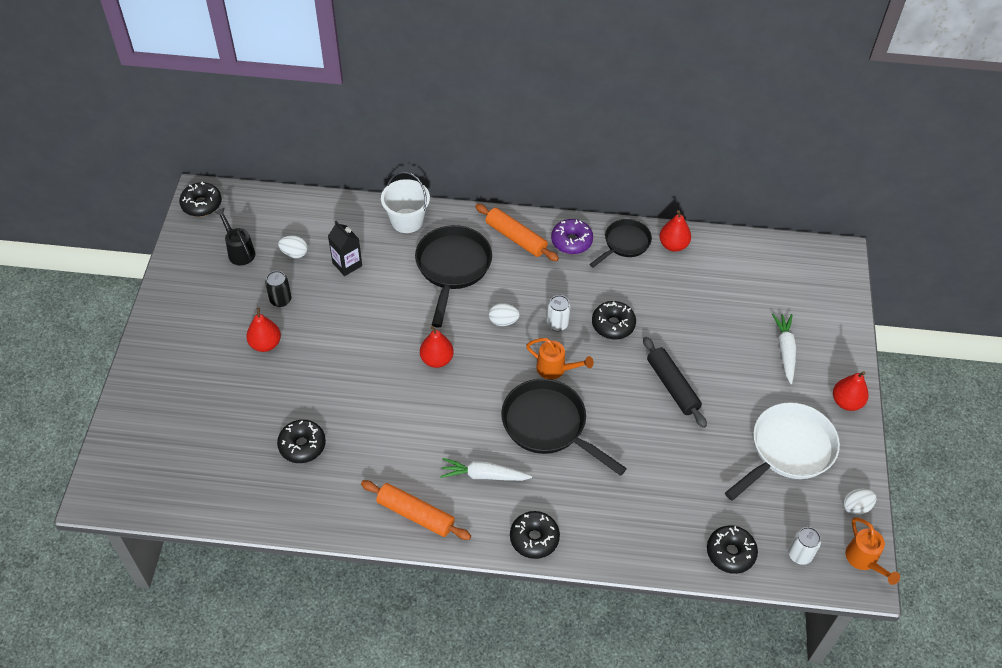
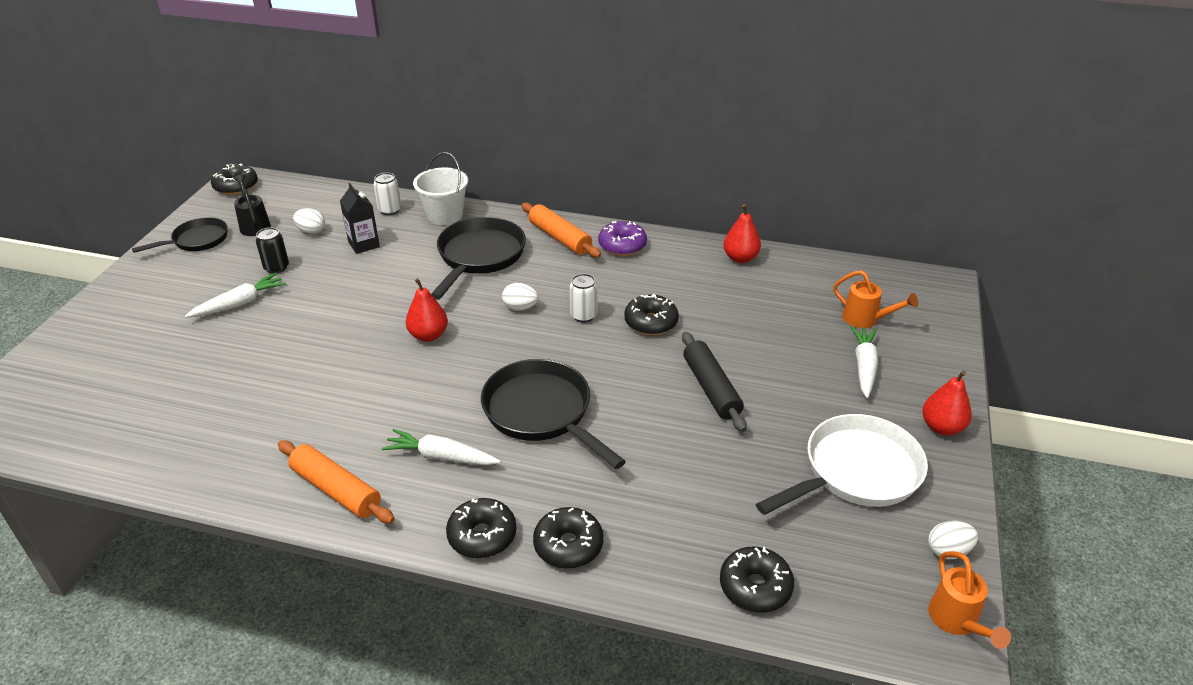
camera: 10 degrees right, 15 degrees down
(265, 344) = (240, 303): red pear -> white carrot
(302, 445) = (231, 402): black donut -> black donut (568, 545)
(555, 369) = (568, 358): orange watering can -> orange watering can (865, 319)
(625, 243) = (683, 252): black pan -> black pan (197, 240)
(800, 554) = (858, 601): white can -> white can (390, 210)

